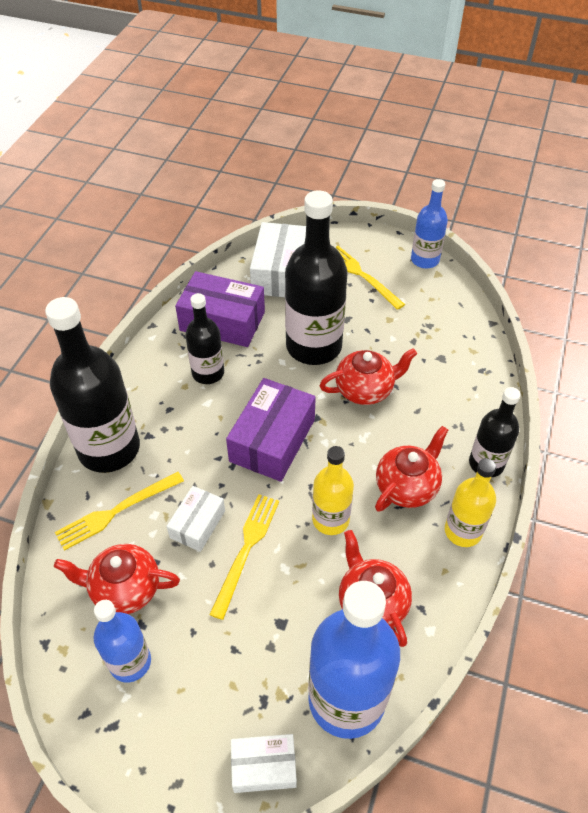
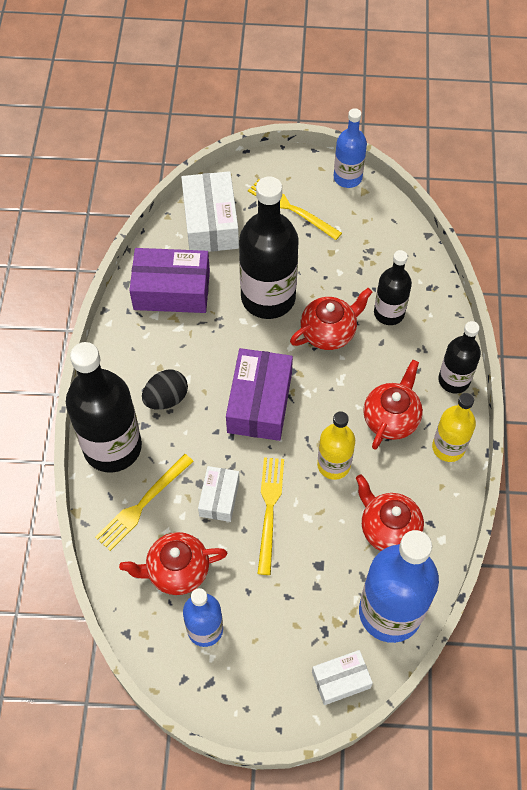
camera: 15 degrees left, 10 degrees up
(180, 415) = (166, 398): none -> black egg
(208, 373) = (177, 349): black bottle -> black bottle (389, 313)

